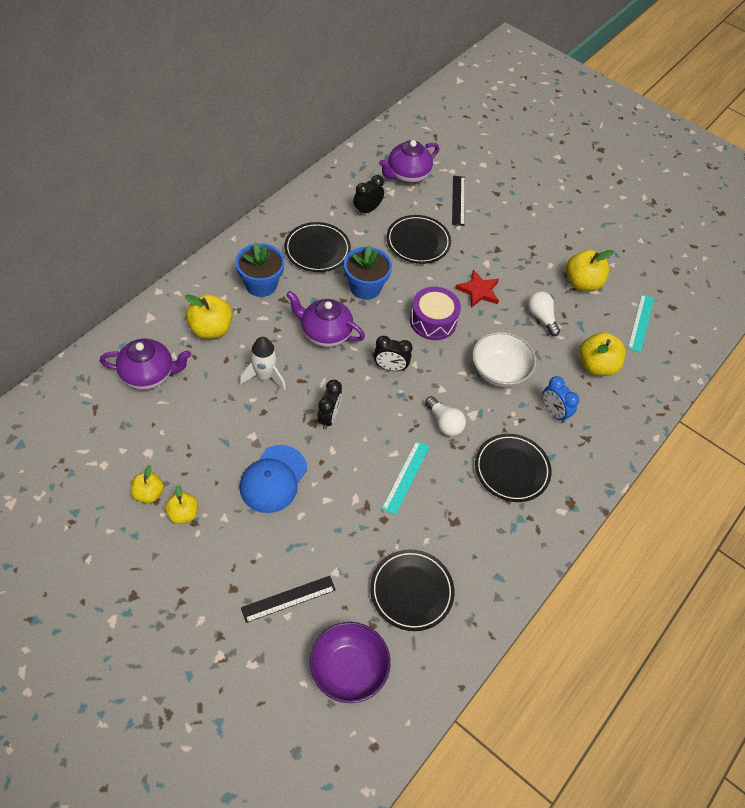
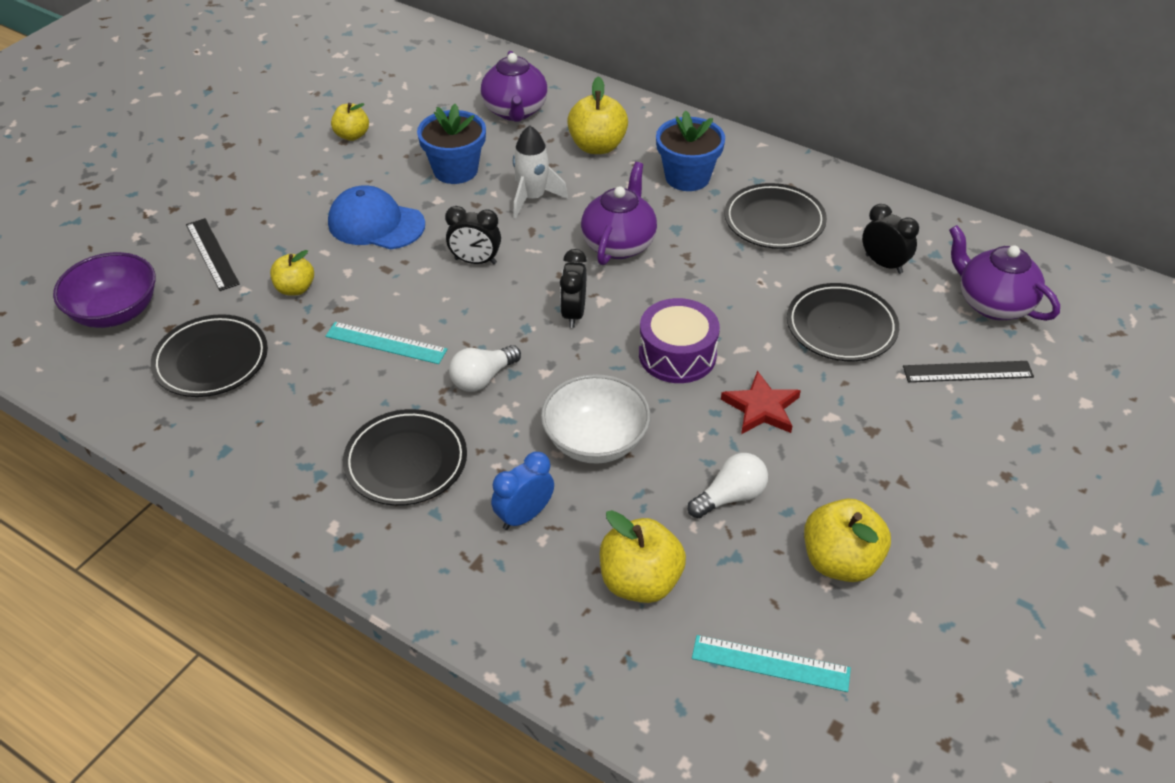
camera: 90 degrees right, 10 degrees down
(183, 514) = (326, 162): yellow apple -> yellow apple (295, 289)
(365, 287) = (719, 275): blue flower pot -> blue flower pot (455, 170)

